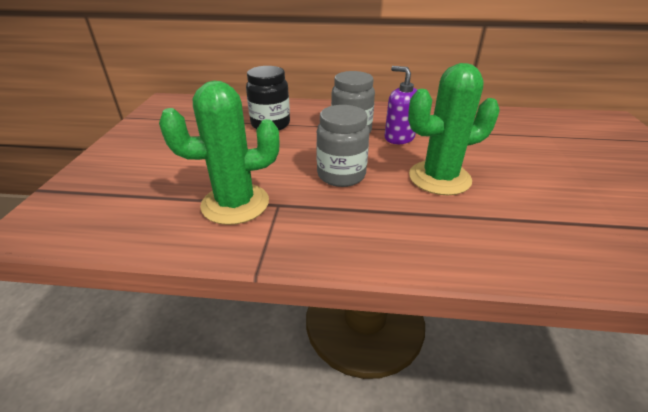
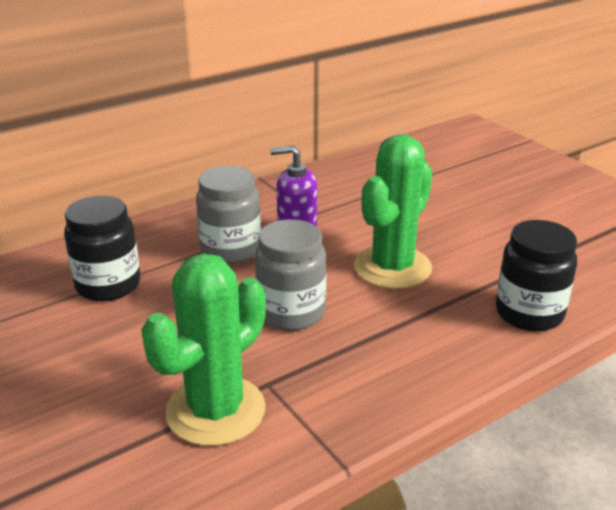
camera: 40 degrees left, 5 degrees down
(515, 253) = (529, 313): none -> black jar

